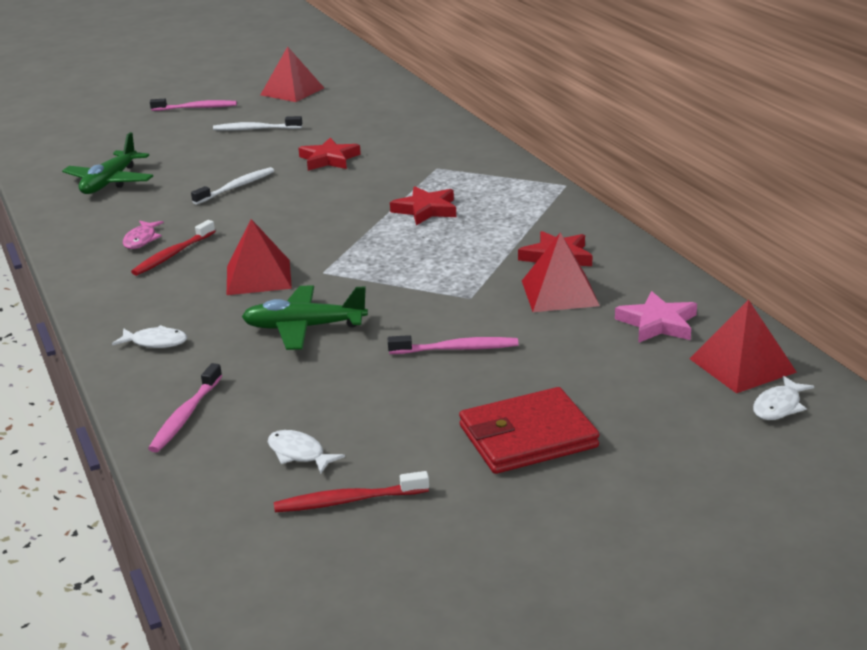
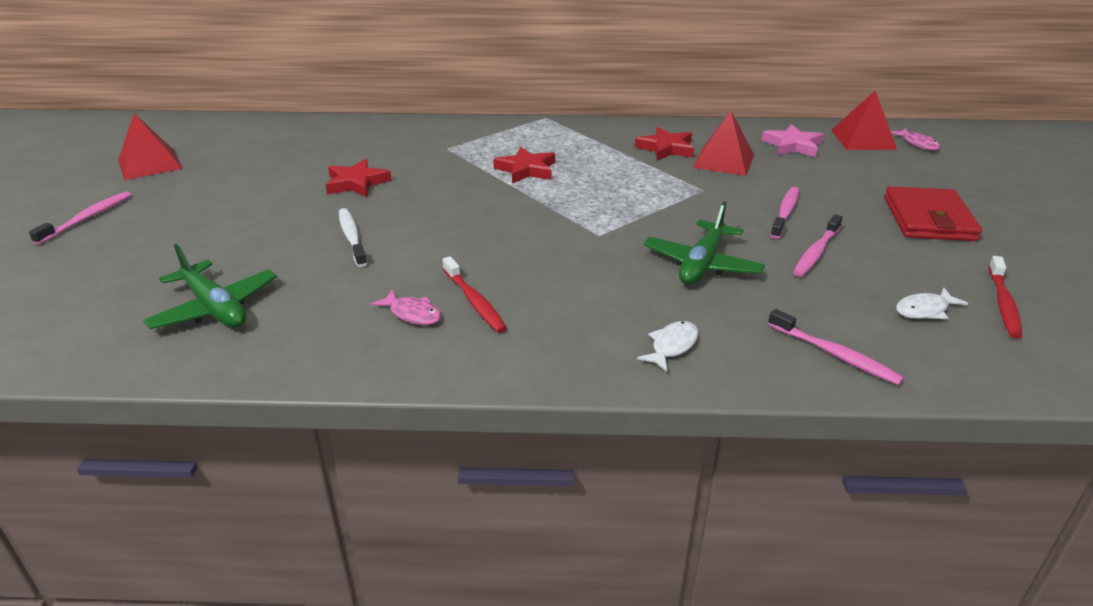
camera: 65 degrees left, 5 degrees up
(255, 129) = (216, 200): white toothbrush -> none
(258, 277) = (578, 265): red pyramid -> none
(377, 379) = (816, 252): none -> pink toothbrush
(779, 406) = (918, 144): white fish -> pink fish

